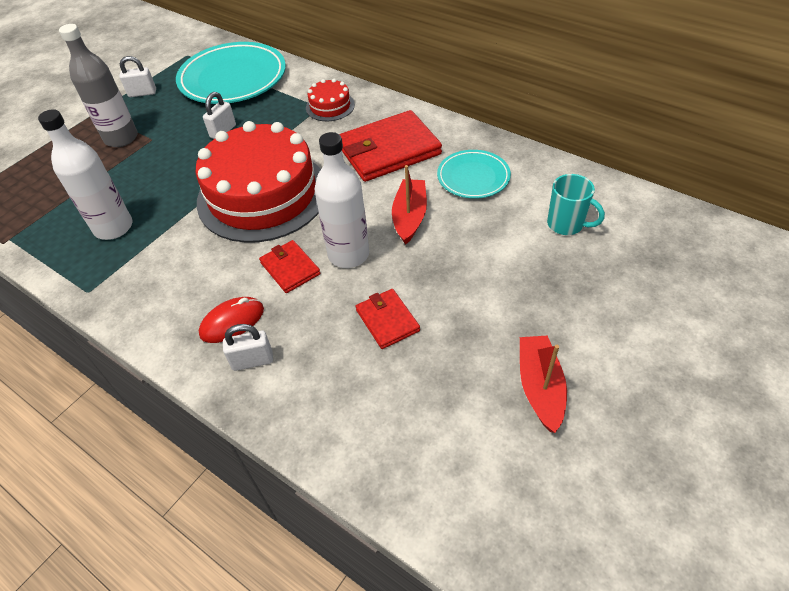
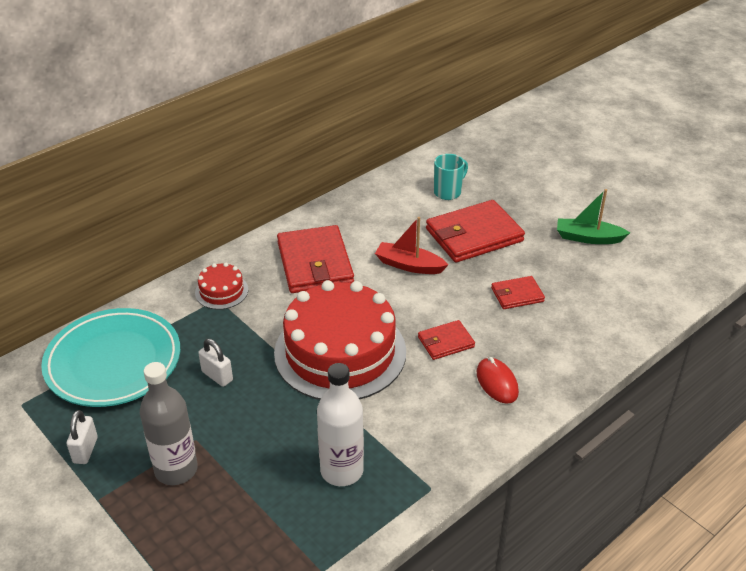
camera: 80 degrees left, 10 degrees down
(252, 360) = (540, 372): white padlock -> none
(348, 254) = (441, 306): white bottle -> none
(473, 177) = (376, 223): turquoise plate -> none
(489, 262) = (474, 235): none -> red wallet
(540, 387) = (588, 238): red boat -> green boat

